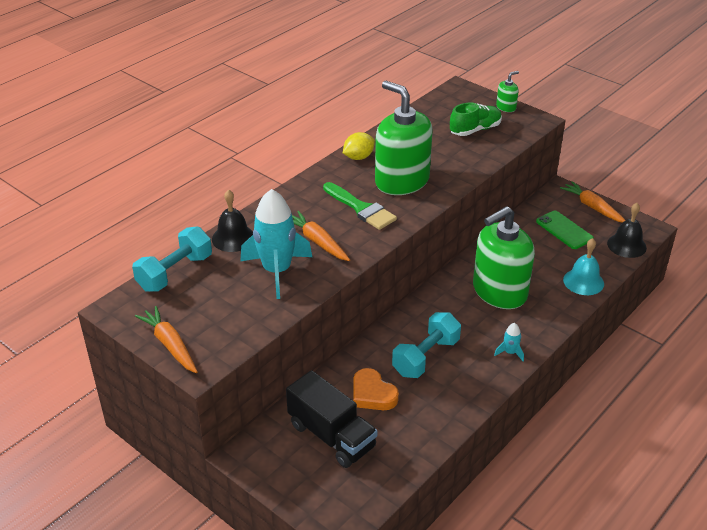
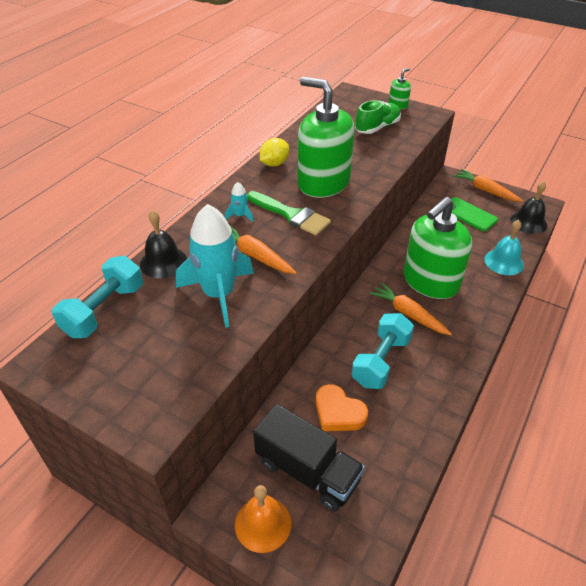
camera: 10 degrees left, 5 degrees up
(170, 345) = (111, 404): orange carrot -> orange carrot (408, 314)
(283, 469) = (263, 524): none -> orange bell
(510, 352) = (461, 344): turquoise rocket -> turquoise rocket (240, 216)

